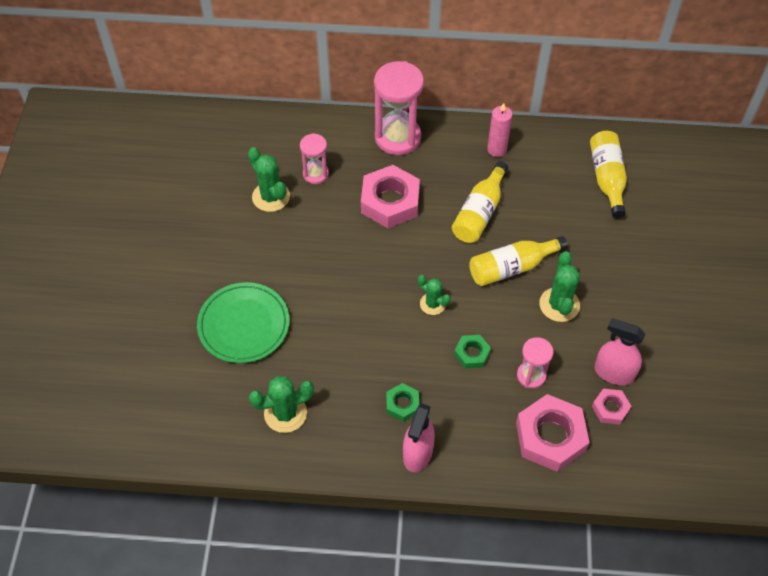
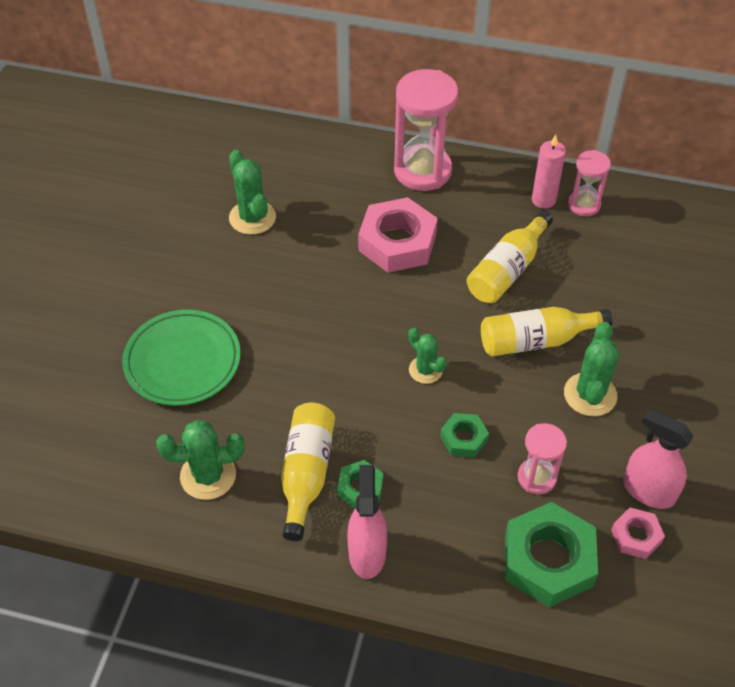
camera: 10 degrees right, 5 degrees down
(315, 174) = (313, 199): pink hourglass -> pink hourglass (584, 205)
(418, 453) = (367, 553): pink spray bottle -> pink spray bottle turned 150 degrees clockwise
(550, 437) = (548, 560): pink nut -> green nut
(607, 178) = (679, 251): yellow bottle -> yellow bottle (306, 473)

